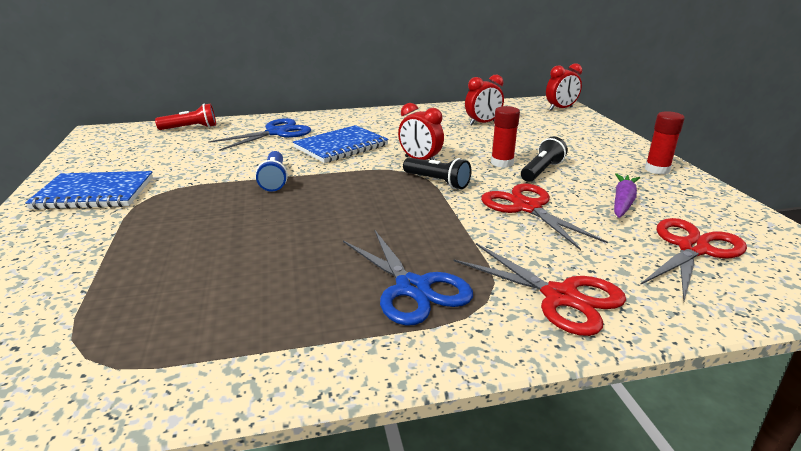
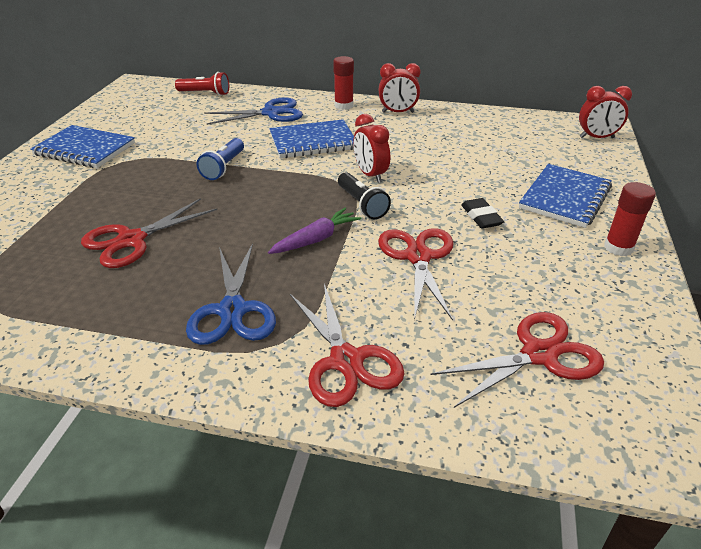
camera: 25 degrees right, 10 degrees up
(237, 258) = (131, 240): none -> red scissors
(482, 123) = (482, 140): red clock -> red clock (398, 112)
(502, 163) = (449, 197): red glue stick -> red glue stick (344, 106)
(541, 171) = (481, 217): black flashlight -> black eraser
(584, 147) = (565, 198): none -> blue notebook
(622, 202) = (527, 278): purple carrot -> purple carrot (316, 239)

